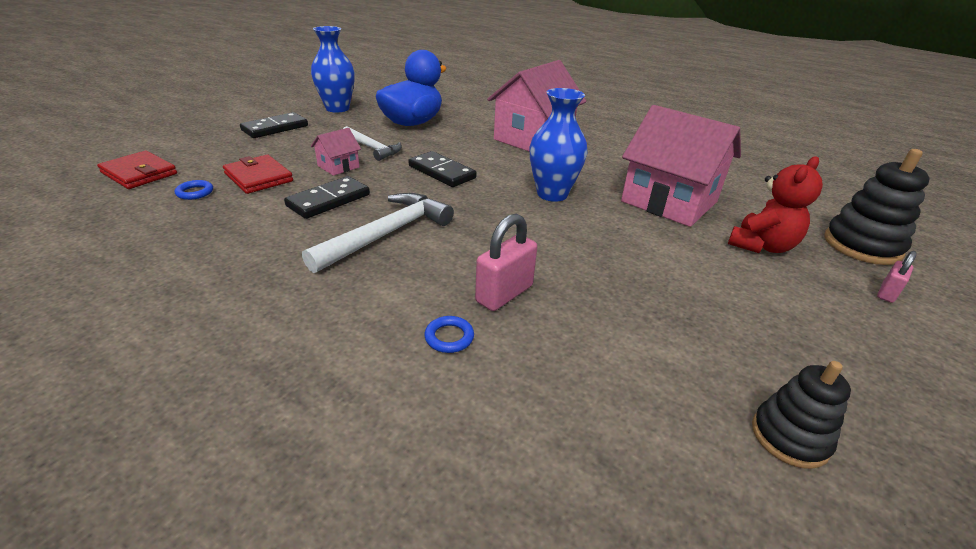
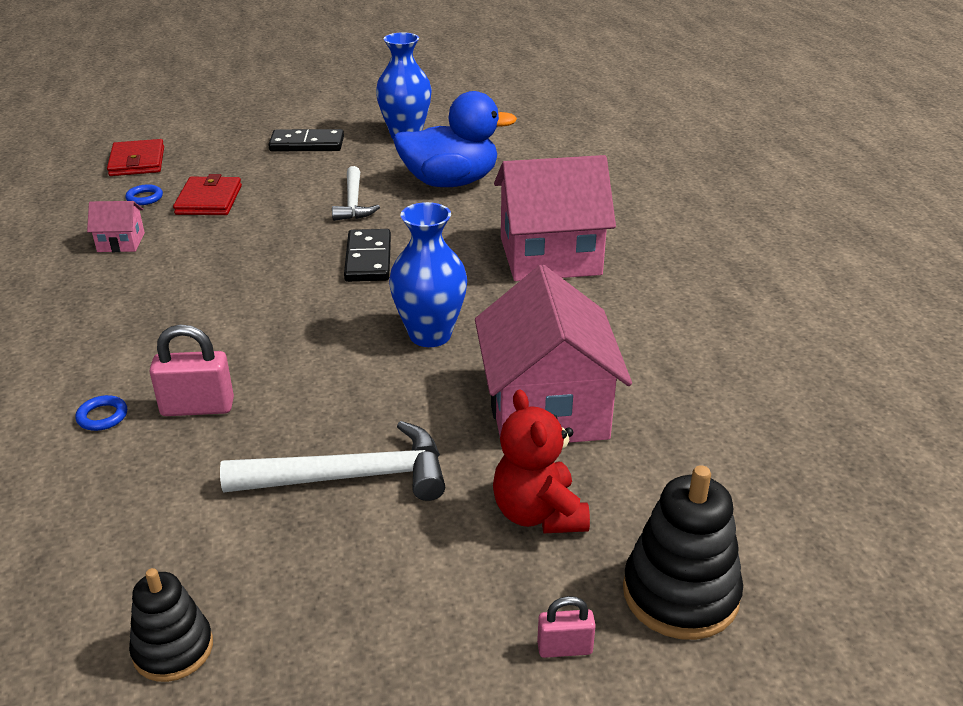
camera: 45 degrees right, 0 degrees up
(329, 200) = (222, 249): black domino -> none
(338, 166) = (288, 213): pink house -> pink house (121, 242)
(386, 234) = (209, 304): white hammer -> white hammer (350, 477)
(761, 246) = (538, 514): red teddy bear -> red teddy bear turned 75 degrees clockwise

